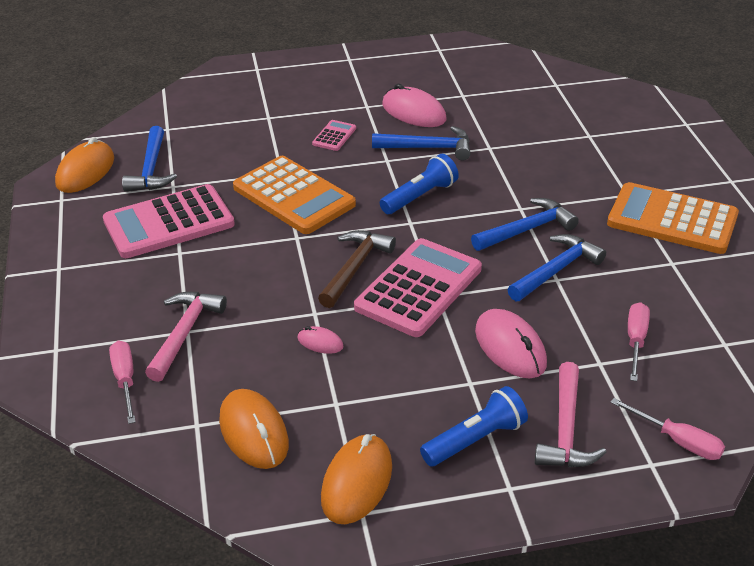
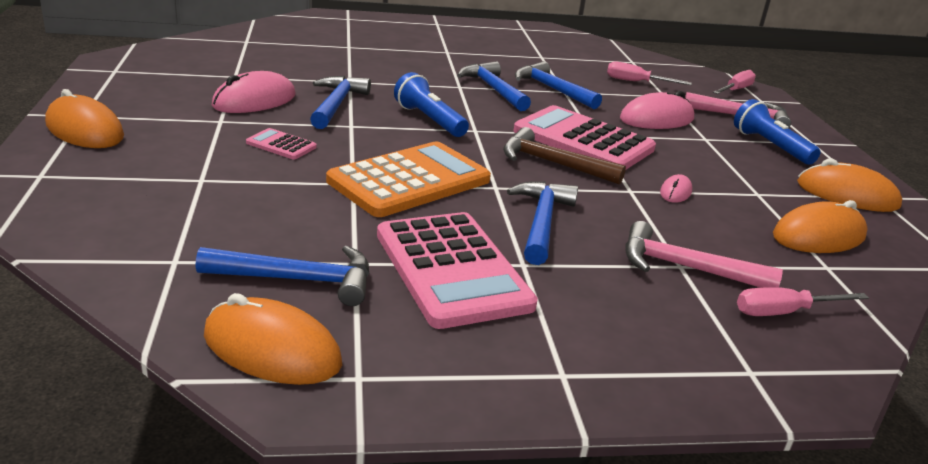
camera: 90 degrees left, 10 degrees down
(242, 261) = (541, 222): none -> blue hammer
(326, 65) = (84, 130): none -> orange mouse
(672, 219) = (485, 47): orange calculator -> none

